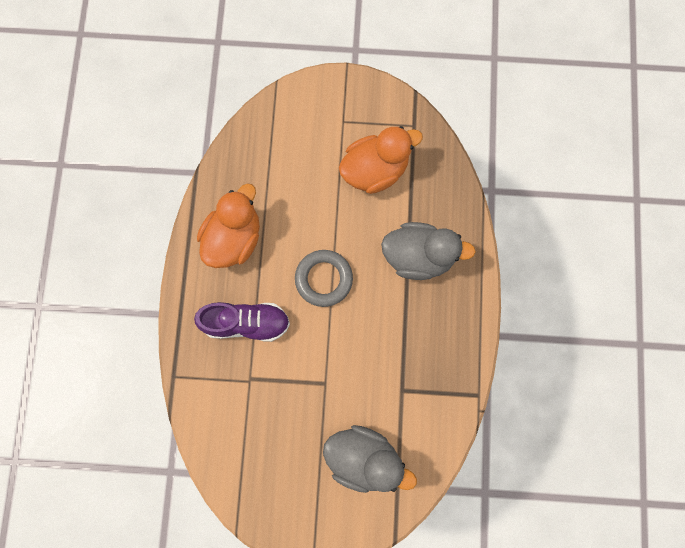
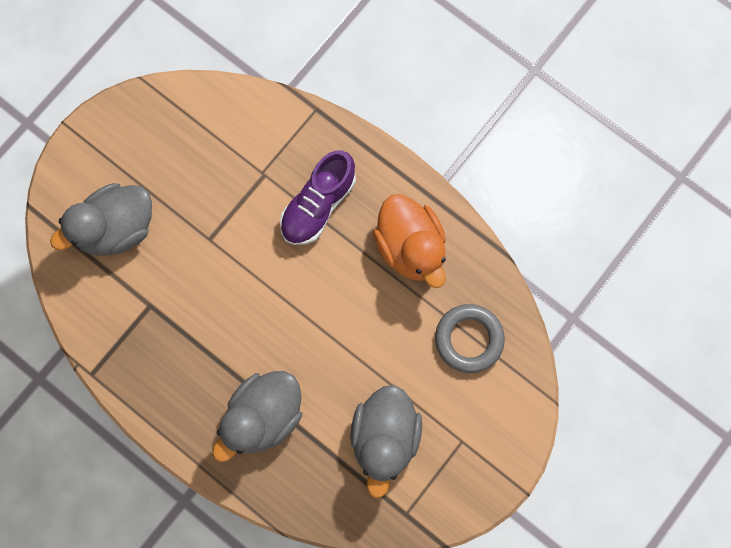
camera: 125 degrees right, 0 degrees up
(324, 279) = (308, 306): grey ring -> grey ring (469, 339)
(375, 170) = (385, 437): orange duck -> grey duck

